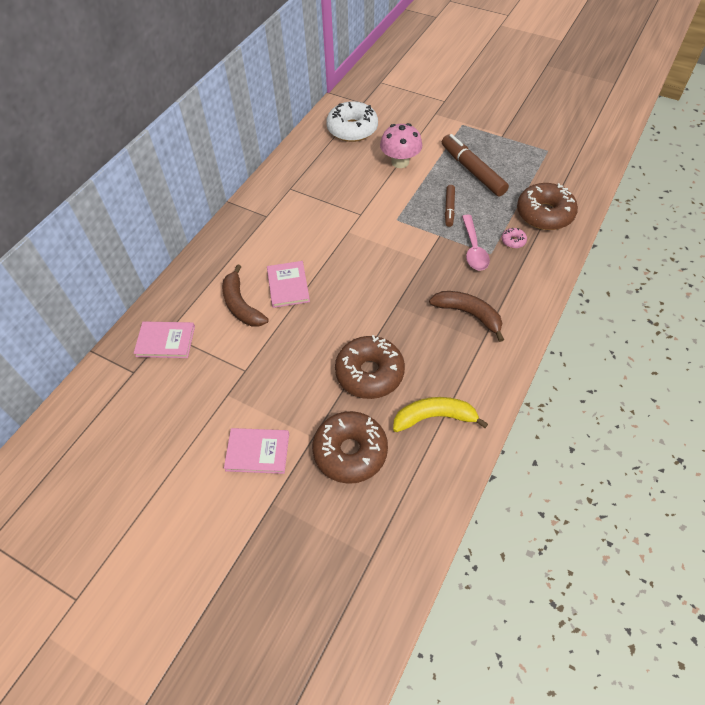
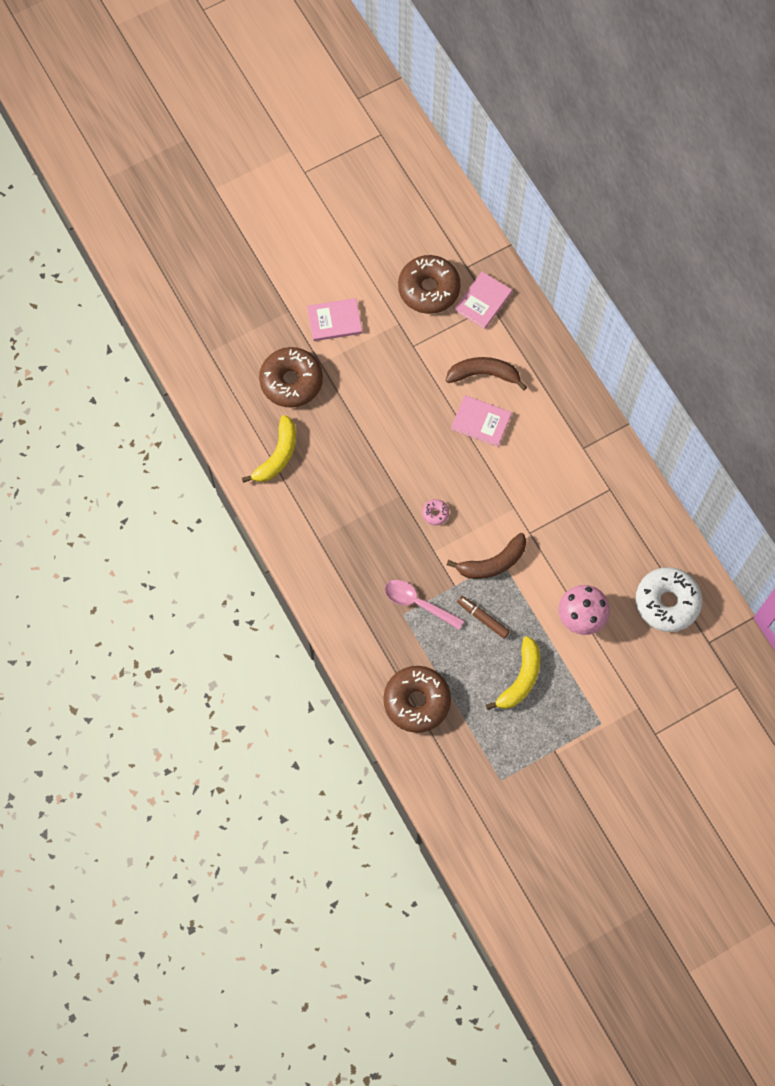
camera: 120 degrees right, 15 degrees up
(257, 452) = (334, 321): pink book -> pink book turned 45 degrees clockwise
(369, 373) = (348, 434): brown donut -> brown donut (429, 289)
(468, 314) = (351, 546): brown banana -> brown banana (493, 563)
(472, 171) = (520, 679): brown marker -> yellow banana
(513, 241) = (403, 645): pink donut -> pink donut (435, 513)

